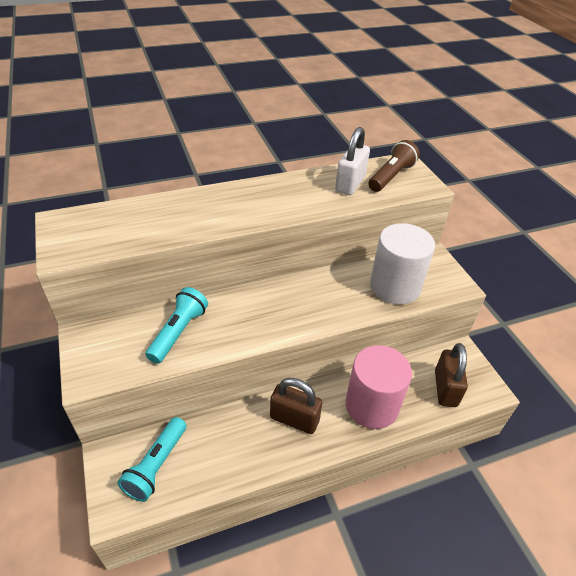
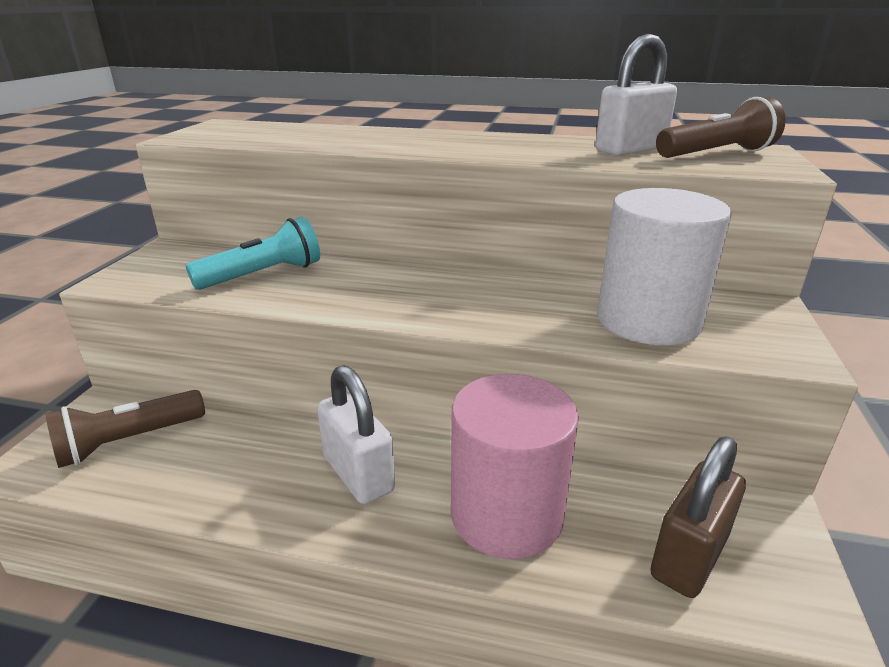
camera: 35 degrees right, 15 degrees down
(156, 465) = (128, 441): turquoise flashlight -> brown flashlight
(294, 419) = (358, 474): brown padlock -> white padlock

